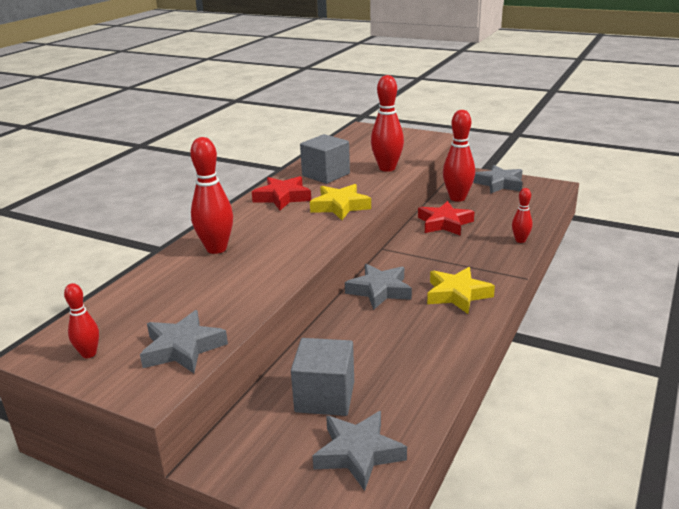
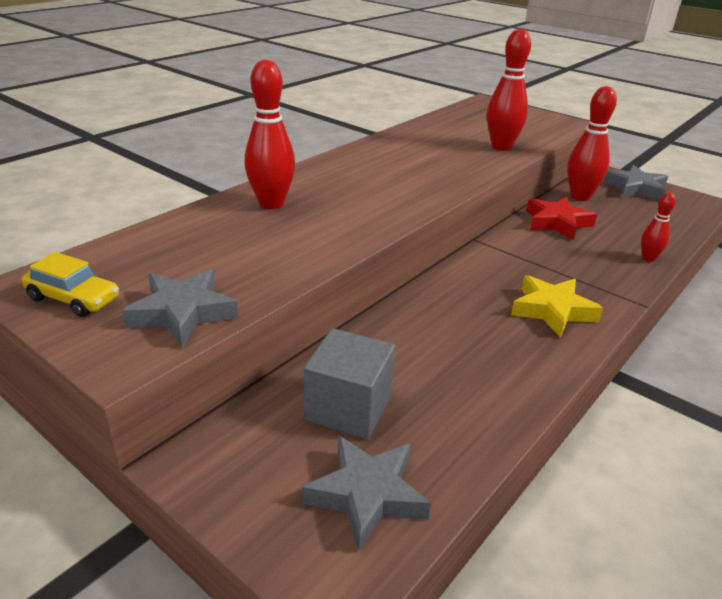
camera: 10 degrees right, 5 degrees up
(89, 354) = (73, 298): red bowling pin -> yellow car
(282, 197) = (368, 160): red star -> none
(326, 174) = (427, 143): grey cube -> none
(340, 206) = (432, 180): yellow star -> none
(379, 290) = (456, 288): grey star -> none

